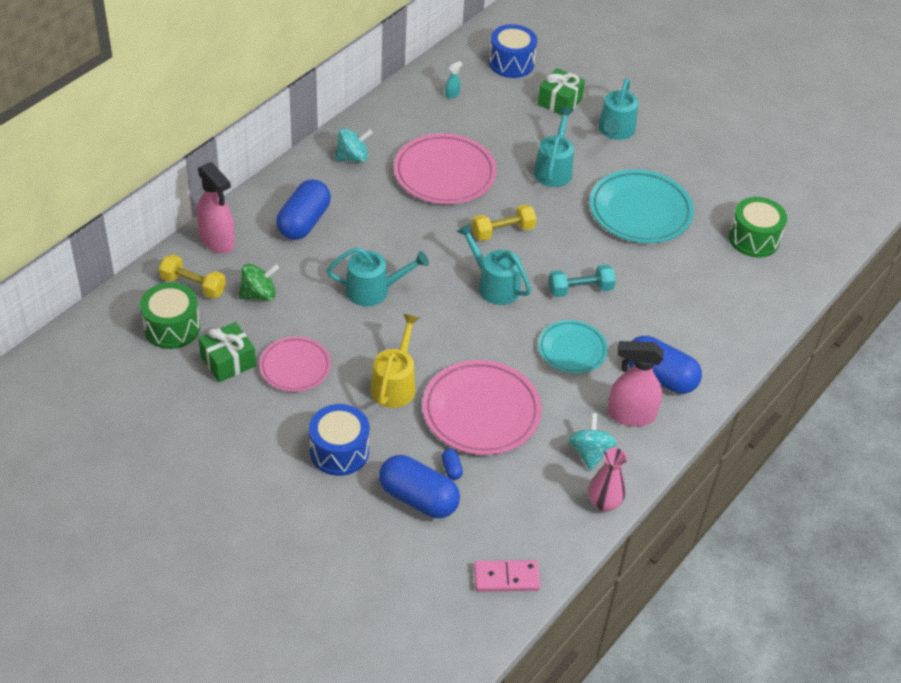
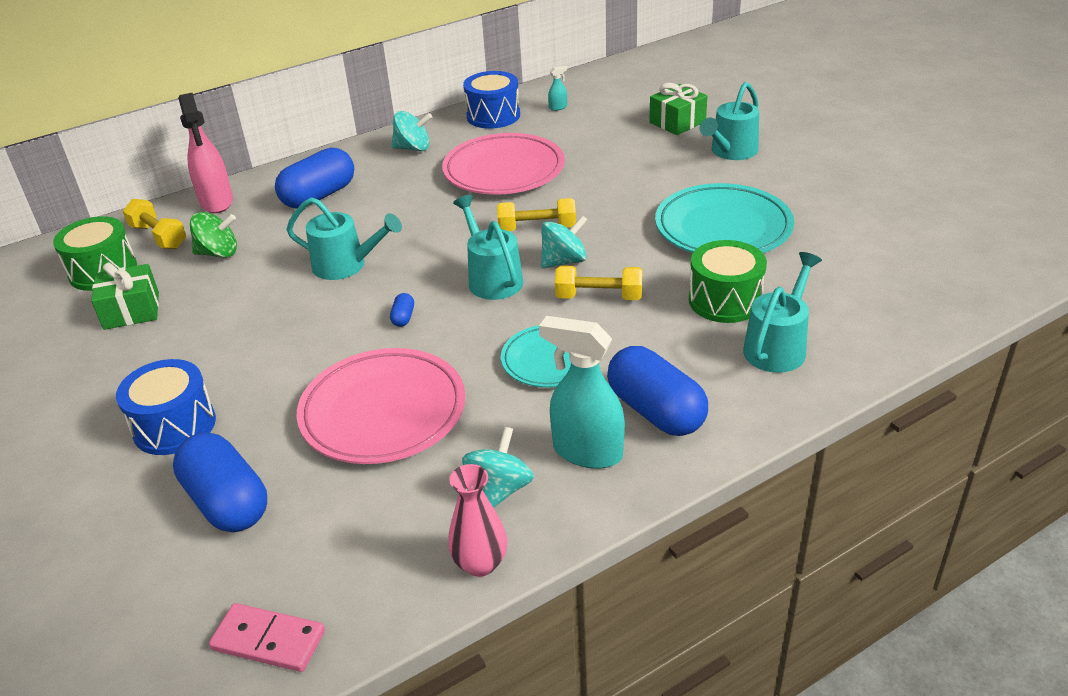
camera: 25 degrees right, 10 degrees down
(295, 367) = (198, 327): pink plate -> none
(395, 384) = (299, 363): yellow watering can -> none
(451, 469) = (297, 474): blue capsule -> blue capsule (403, 317)
(511, 63) = (640, 88): blue drum -> blue drum (493, 116)
(539, 260) = (564, 261): none -> turquoise spinning top
(554, 169) = (635, 178): turquoise watering can -> turquoise watering can (778, 346)
(580, 289) = (599, 297): turquoise dumbbell -> yellow dumbbell
(630, 415) = (586, 452): pink spray bottle -> turquoise spray bottle
(753, 239) = (868, 273): green drum -> green drum (725, 300)

